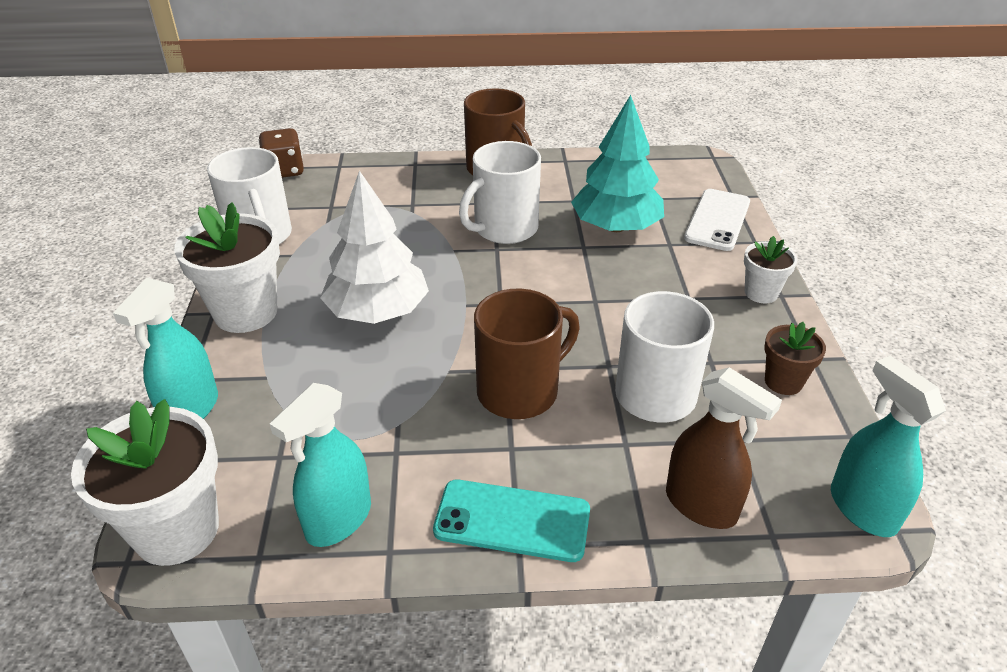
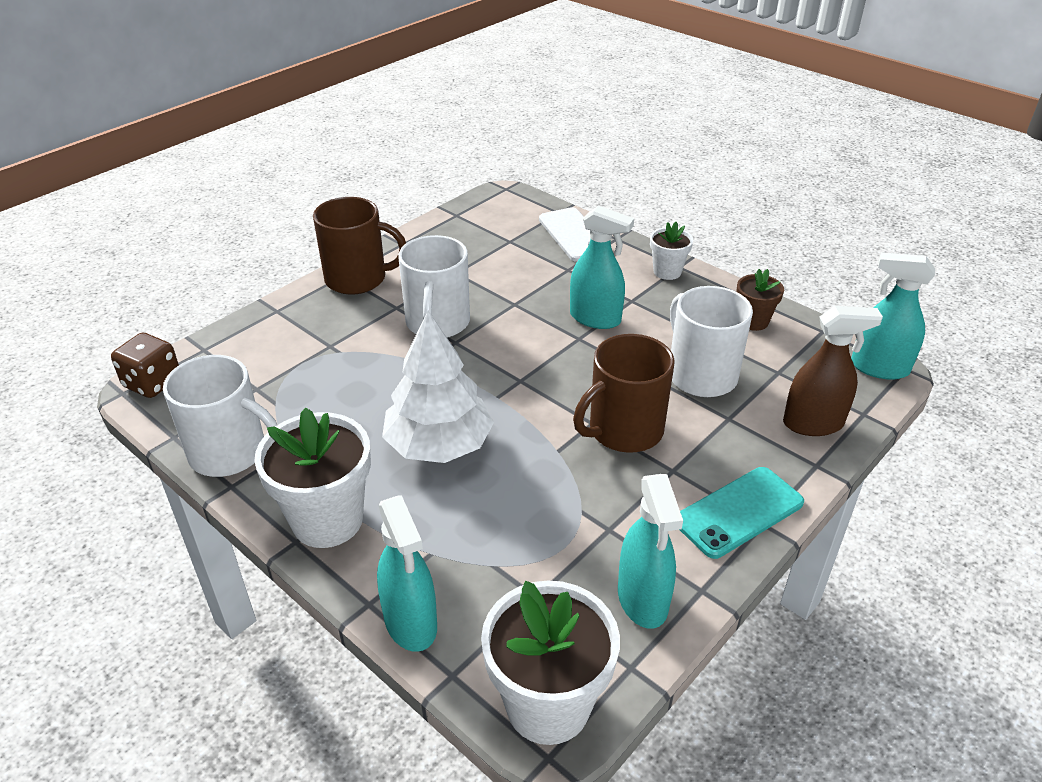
camera: 45 degrees left, 0 degrees up
(520, 391) = (623, 430): brown mug -> brown mug turned 135 degrees counterclockwise
(616, 227) = (516, 276): turquoise tree -> none
(632, 294) = (595, 318): none -> turquoise spray bottle

